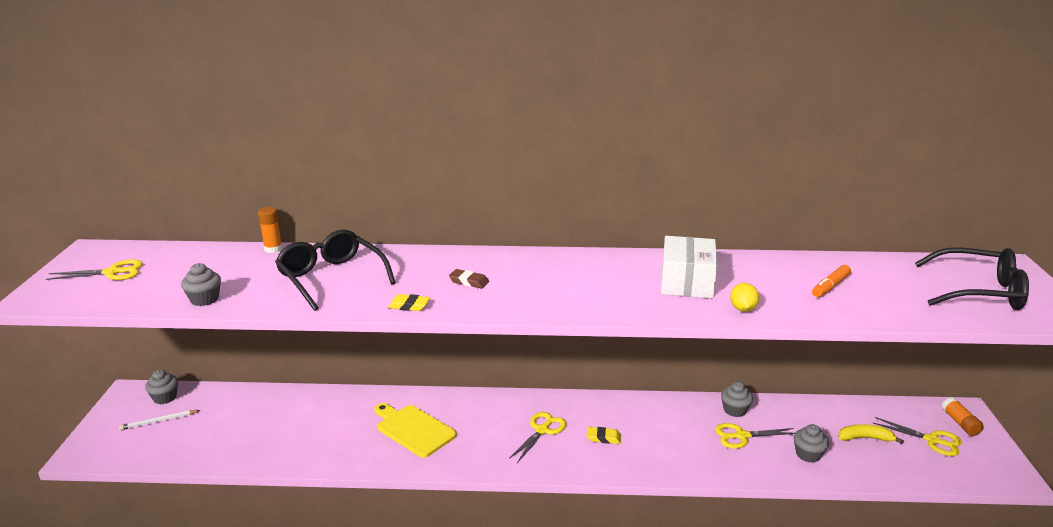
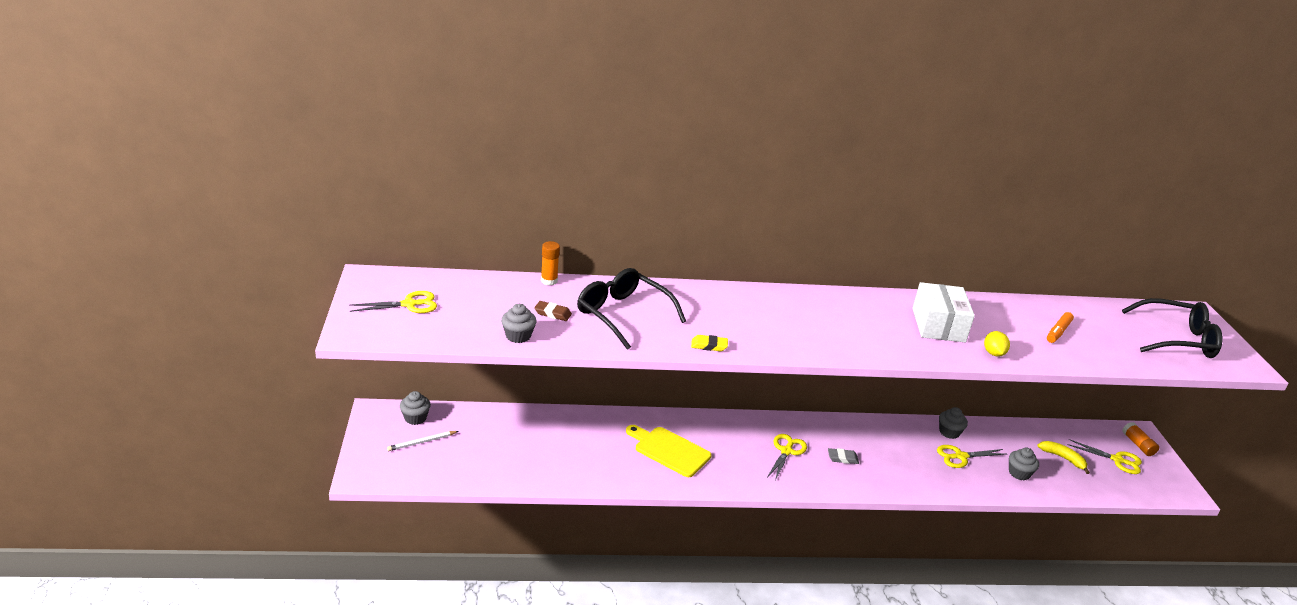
camera: 10 degrees left, 5 degrees up
(469, 282) = (750, 321): brown eraser -> brown eraser (552, 313)
(603, 438) = (842, 458): yellow eraser -> grey eraser
(865, 438) = (1063, 458): yellow banana -> yellow banana turned 45 degrees clockwise

